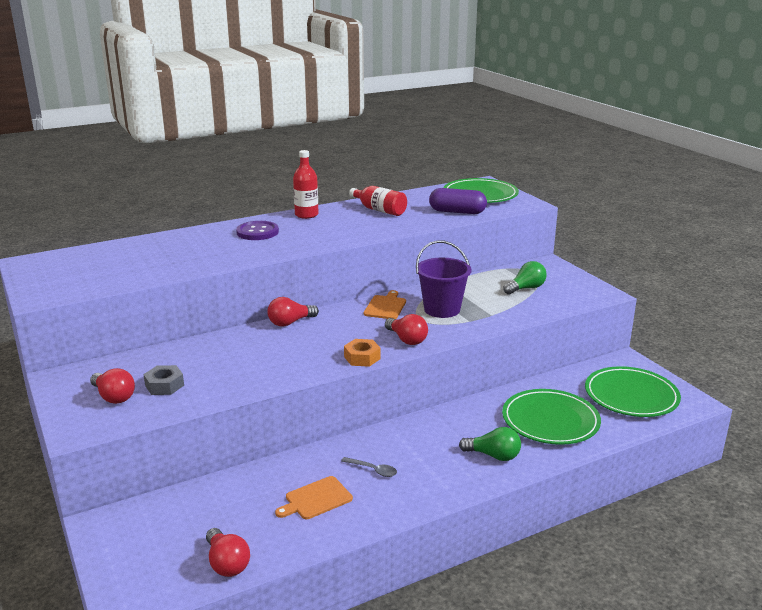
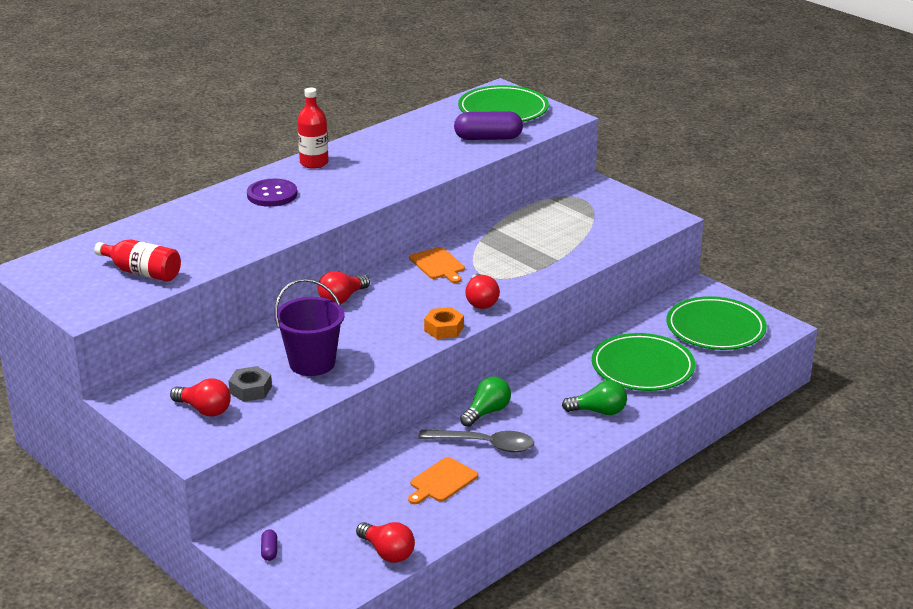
camera: 15 degrees left, 5 degrees up
(122, 540) = (269, 551): none -> purple capsule
(373, 470) = (484, 444): grey spoon -> grey spoon, size x1.83
(379, 210) = (397, 146): red bottle -> red bottle (142, 272)
(385, 306) = (438, 265): orange cutting board -> orange cutting board turned 150 degrees clockwise
(407, 339) = (481, 301): red light bulb -> red light bulb turned 45 degrees clockwise
(442, 309) = (502, 260): purple bucket -> purple bucket (312, 363)
(526, 288) = (582, 221): green light bulb -> green light bulb (487, 412)

